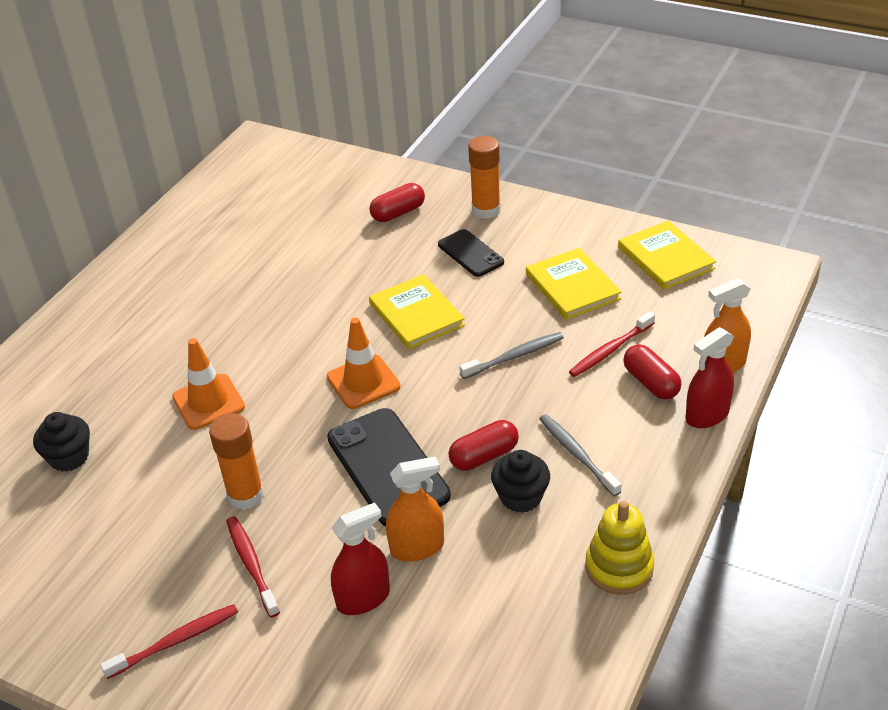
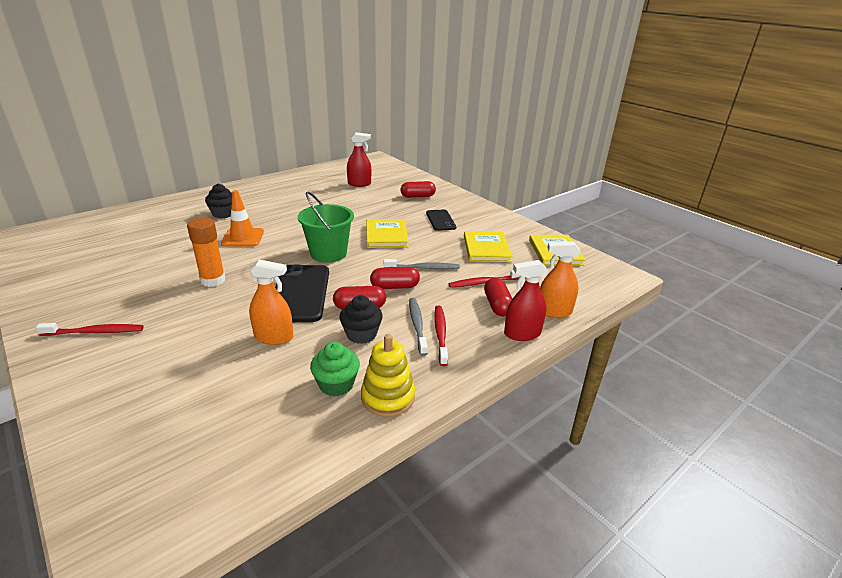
camera: 20 degrees right, 10 degrees down
(69, 457) = (154, 238): black cupcake -> black cupcake (223, 214)
(252, 565) = (177, 312): red toothbrush -> red toothbrush (440, 334)
(363, 382) = (328, 253): orange traffic cone -> green bucket
(363, 598) = (215, 351): red spray bottle -> red spray bottle (359, 184)
(486, 210) = (465, 207): orange glue stick -> none
(502, 404) = (394, 287): none -> red capsule
(549, 577) = (336, 384): none -> green cupcake

